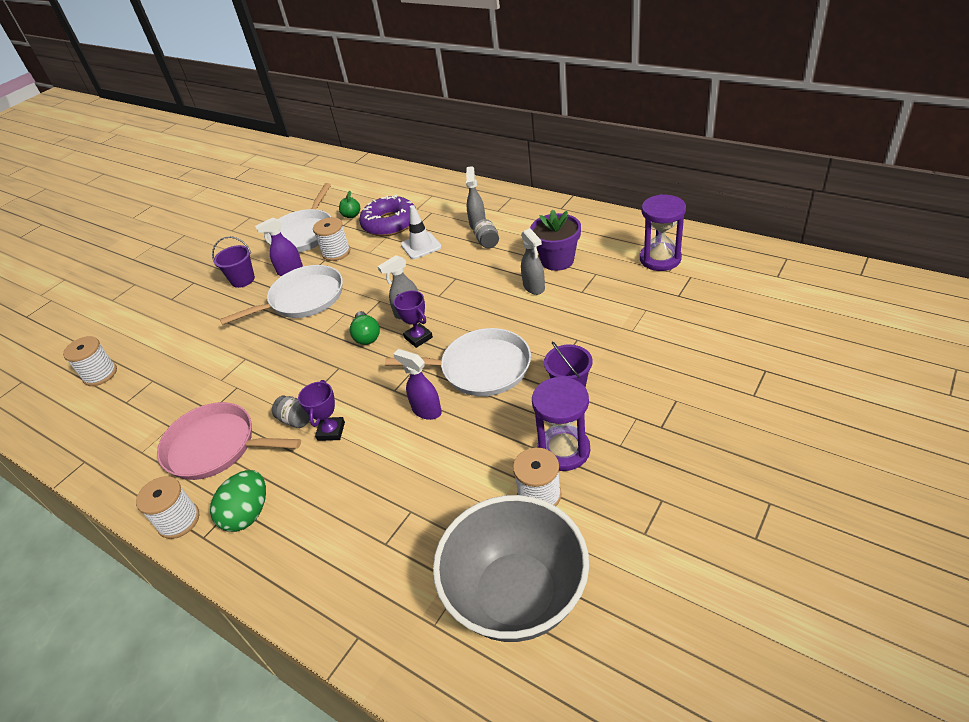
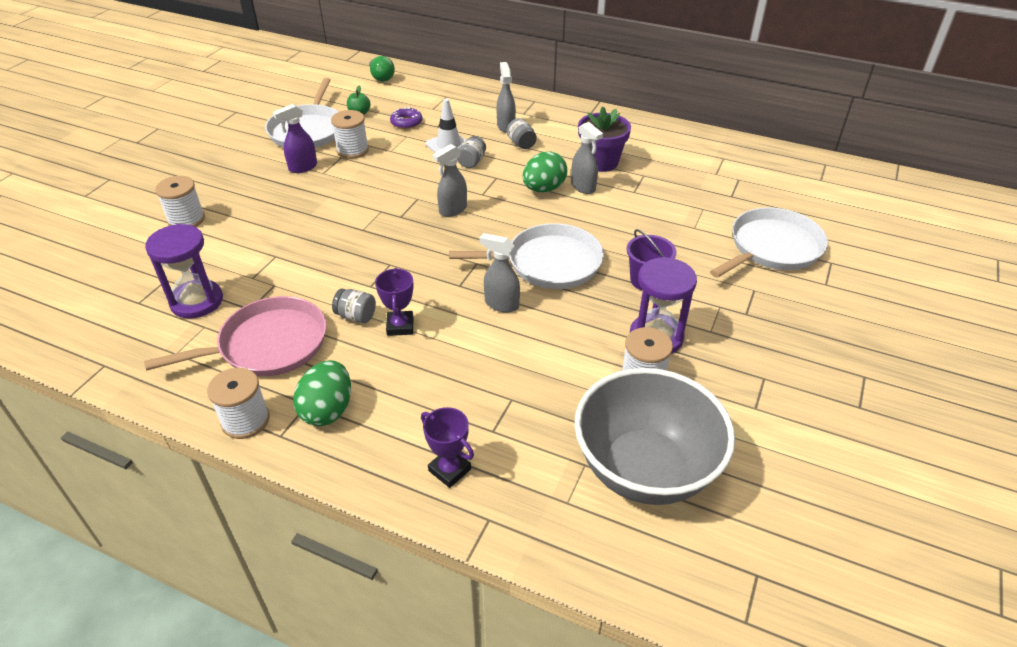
camera: 15 degrees left, 0 degrees up
(100, 374) = (95, 274): white spool -> white spool (186, 220)
(216, 446) = (268, 345): pink pan -> pink pan turned 150 degrees clockwise
(243, 280) = (247, 176): purple bucket -> none
(303, 299) = (327, 196): white pan -> white pan (772, 248)
(366, 336) = (413, 233): green light bulb -> green light bulb (381, 77)
(390, 223) = (406, 122): purple donut -> purple donut, size x0.51
(418, 338) = (472, 234): purple trophy -> purple trophy (449, 470)
(426, 411) = (501, 304): purple spray bottle -> grey spray bottle
(437, 262) = (471, 162): none -> grey jar
(496, 290) = (544, 189): none -> green egg
(660, 259) = (704, 162): purple hourglass -> purple hourglass (197, 301)

